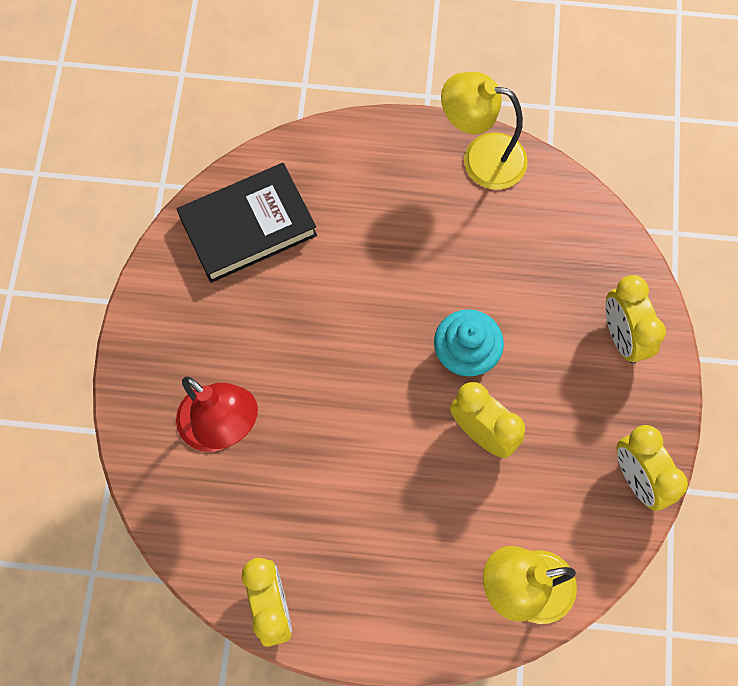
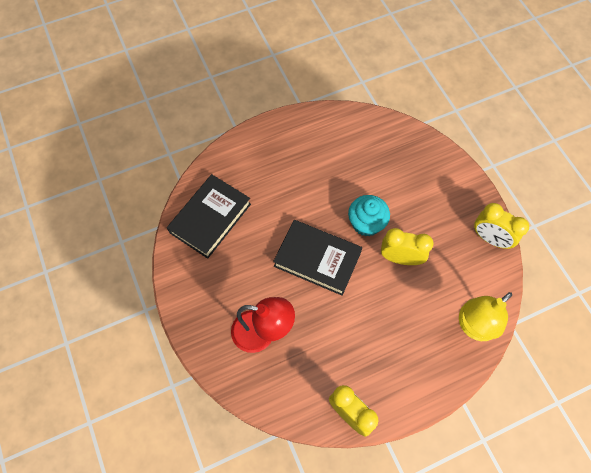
camera: 30 degrees left, 5 degrees down
(361, 368) = (317, 259): none -> black book
(481, 158) = (311, 123): yellow lamp -> none
(622, 336) = (437, 173): yellow clock -> none

